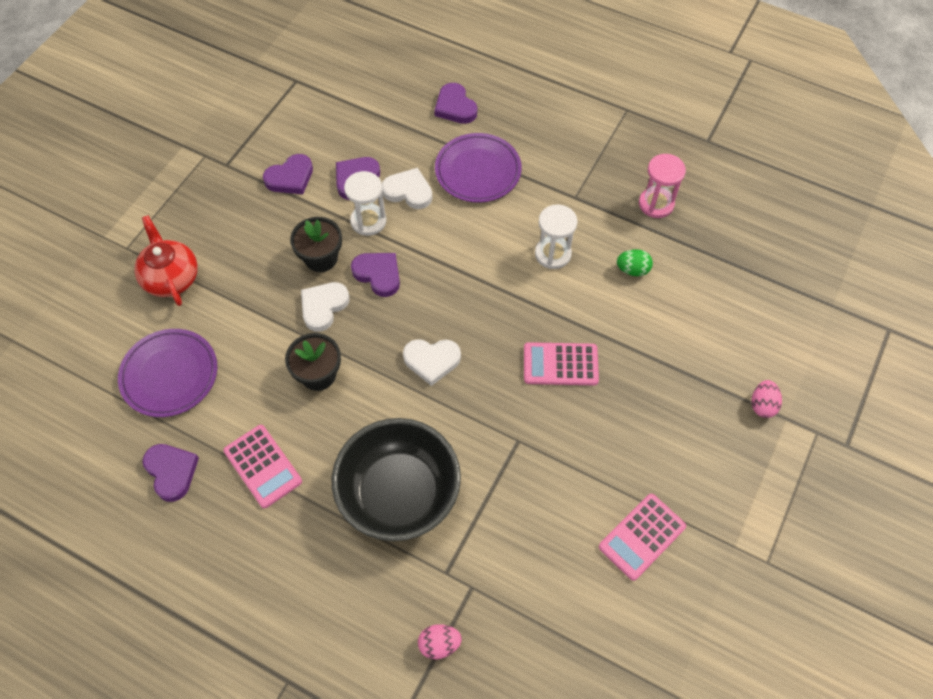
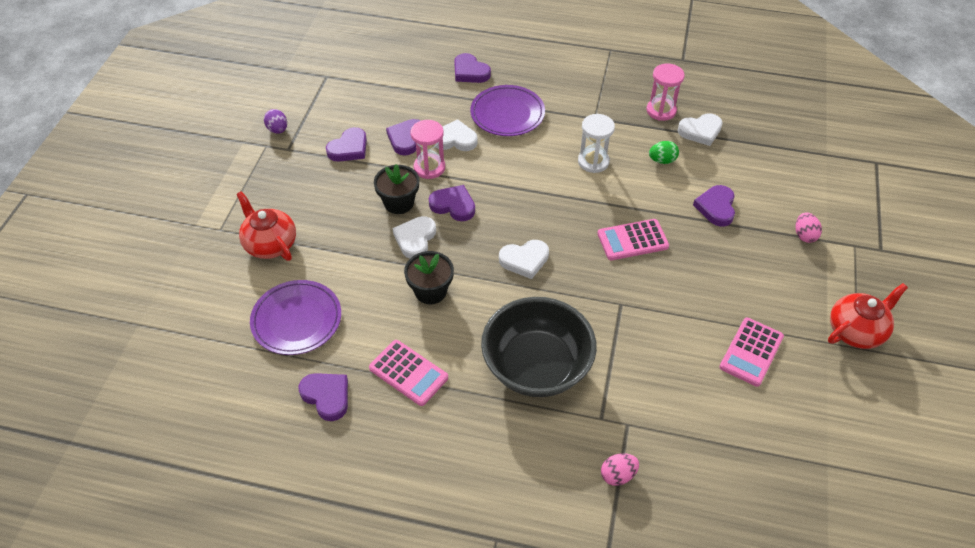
camera: 15 degrees left, 10 degrees down
(223, 138) = (278, 130): none -> purple egg
(368, 221) = (429, 167): white hourglass -> pink hourglass
(672, 345) = (716, 207): none -> purple heart
(692, 241) = (700, 131): none -> white heart
(774, 541) = (856, 331): none -> red teapot

